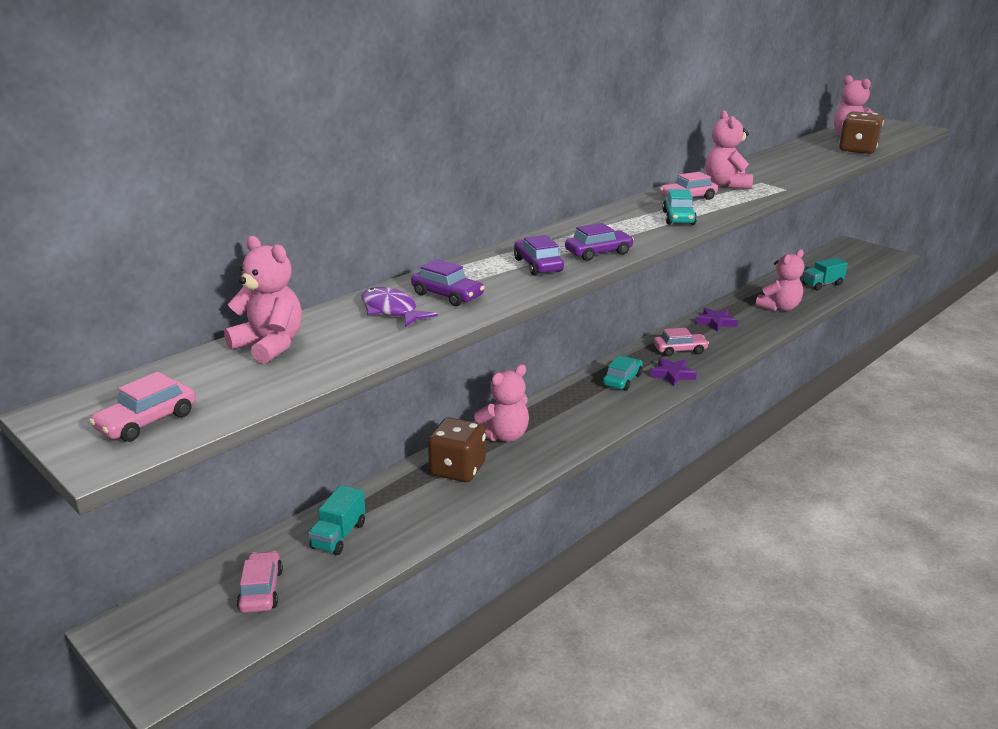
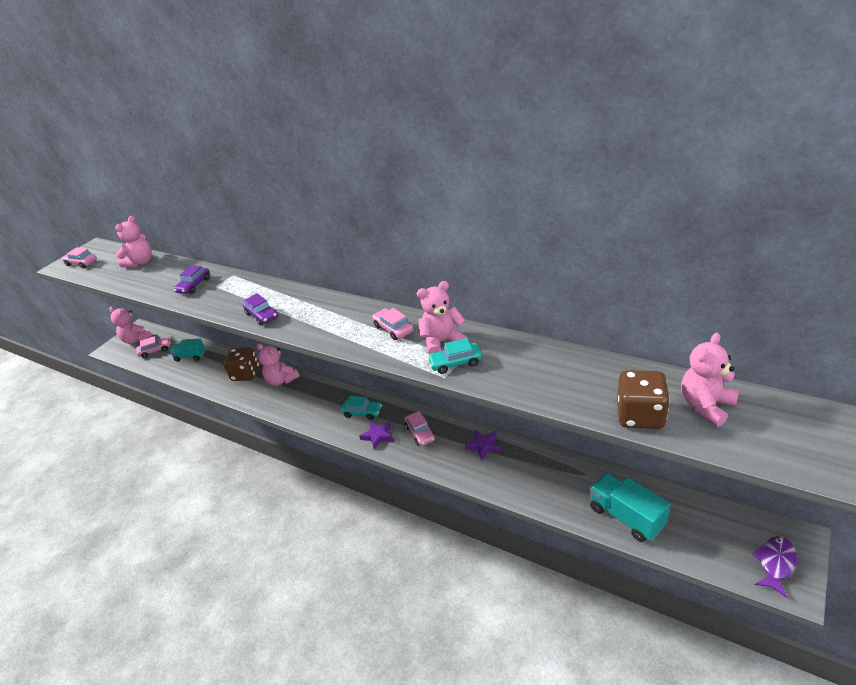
camera: 80 degrees right, 10 degrees up
(391, 310) = (176, 277): purple fish -> purple fish (775, 563)
(538, 265) = (239, 300): purple car -> none
(678, 218) = (341, 333): turquoise car -> turquoise car (455, 363)
(779, 307) = (540, 485): pink teddy bear -> pink teddy bear (136, 339)
(822, 284) = (626, 516): turquoise truck -> turquoise truck, size x1.53

